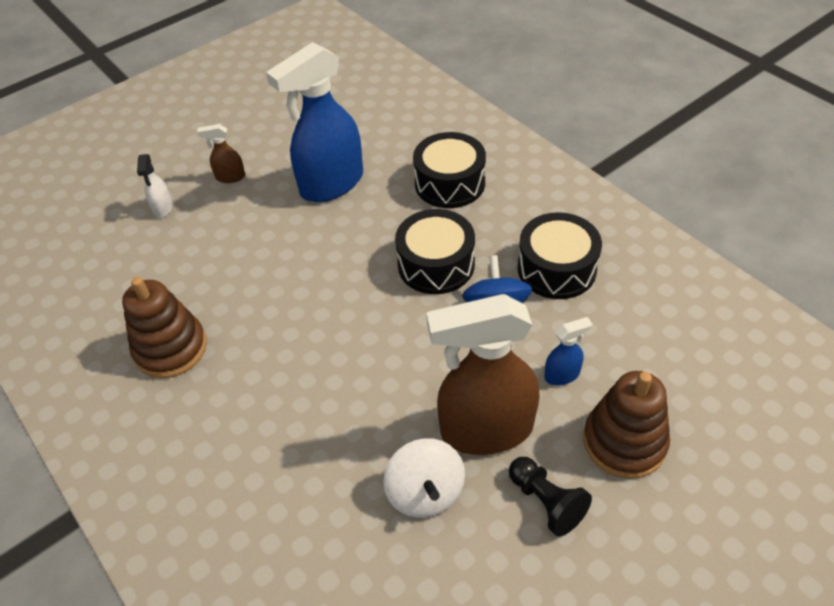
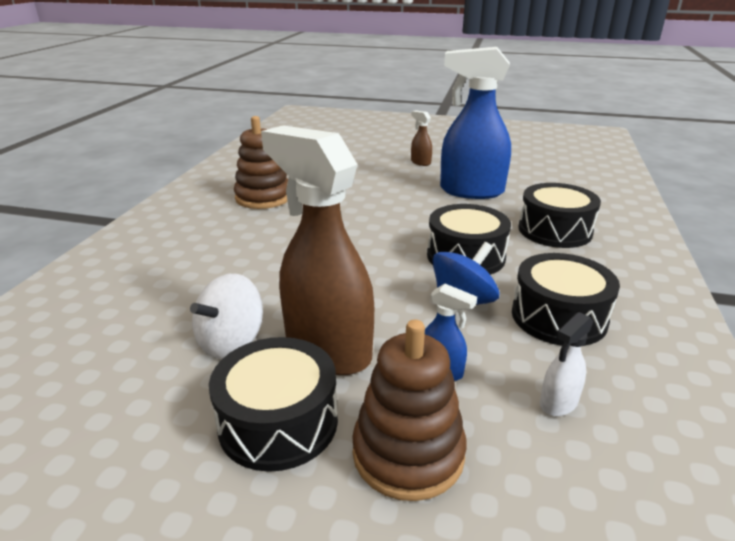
camera: 50 degrees right, 20 degrees down
(163, 208) = (366, 156): white spray bottle -> white spray bottle (558, 403)
(546, 502) = (278, 422): black pawn -> black drum

